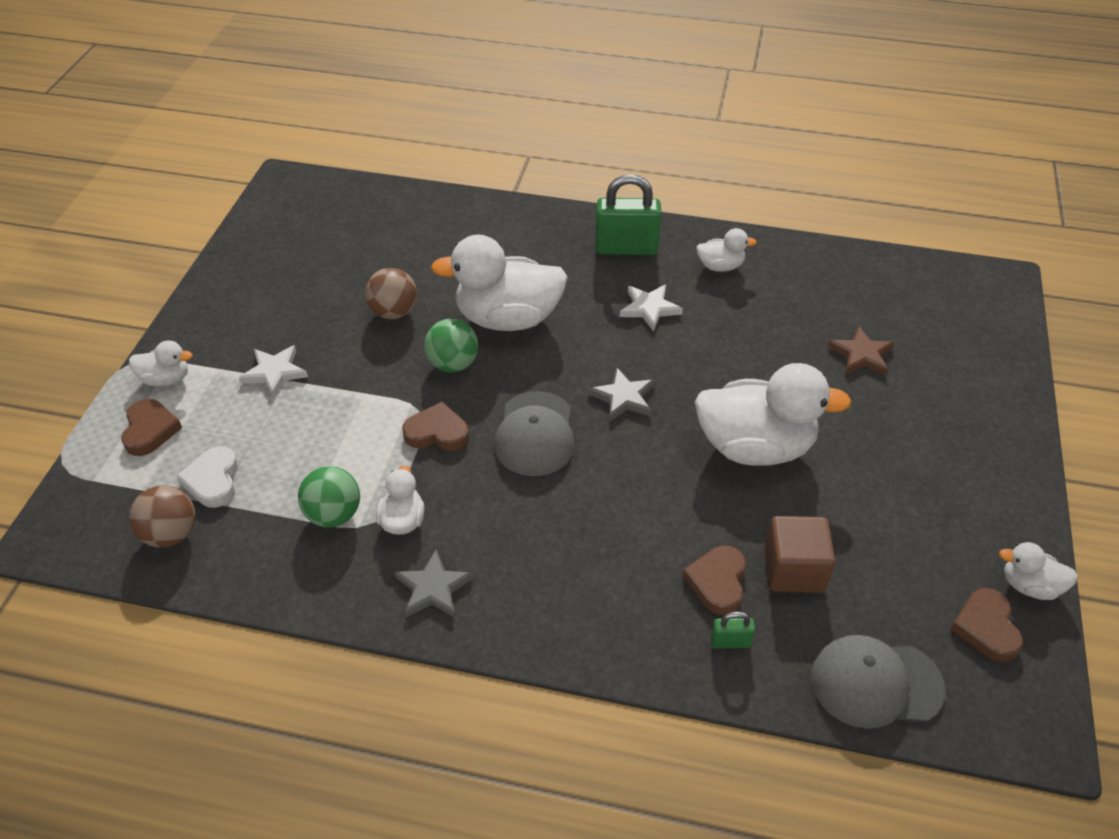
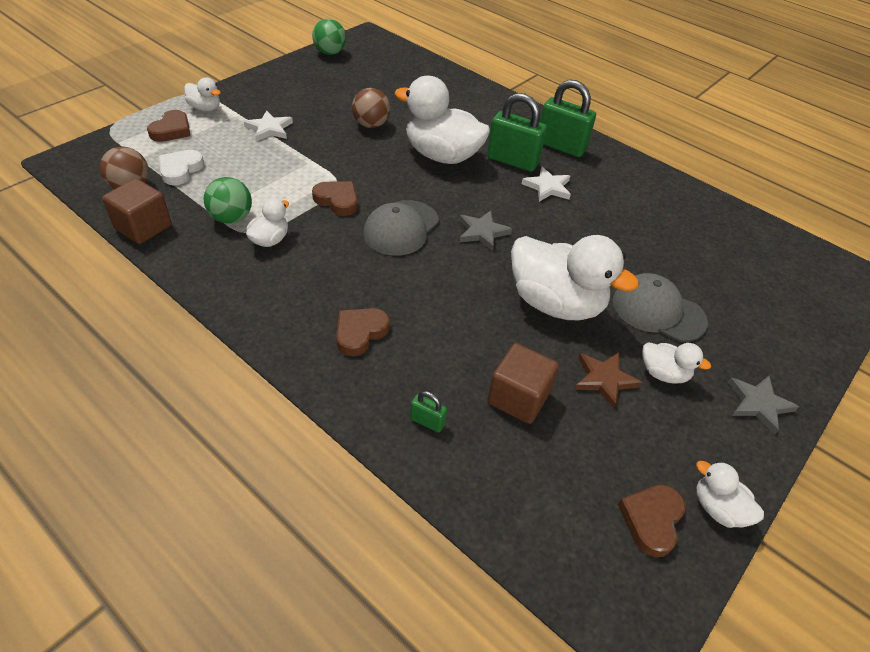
camera: 25 degrees right, 0 degrees up
(237, 579) = (143, 227): none -> brown cube
(433, 588) = (253, 287): grey star -> grey star (758, 404)
(453, 364) = (382, 167): green ball -> green ball (330, 53)
(589, 291) = (512, 161): none -> green padlock
(717, 582) = (451, 377): brown heart -> brown heart (360, 333)
(720, 266) = (623, 182): white duck -> white duck (663, 373)
(861, 355) = (693, 279): brown star -> brown star (604, 379)
(876, 683) = (520, 511): grey cap -> grey cap (658, 311)

